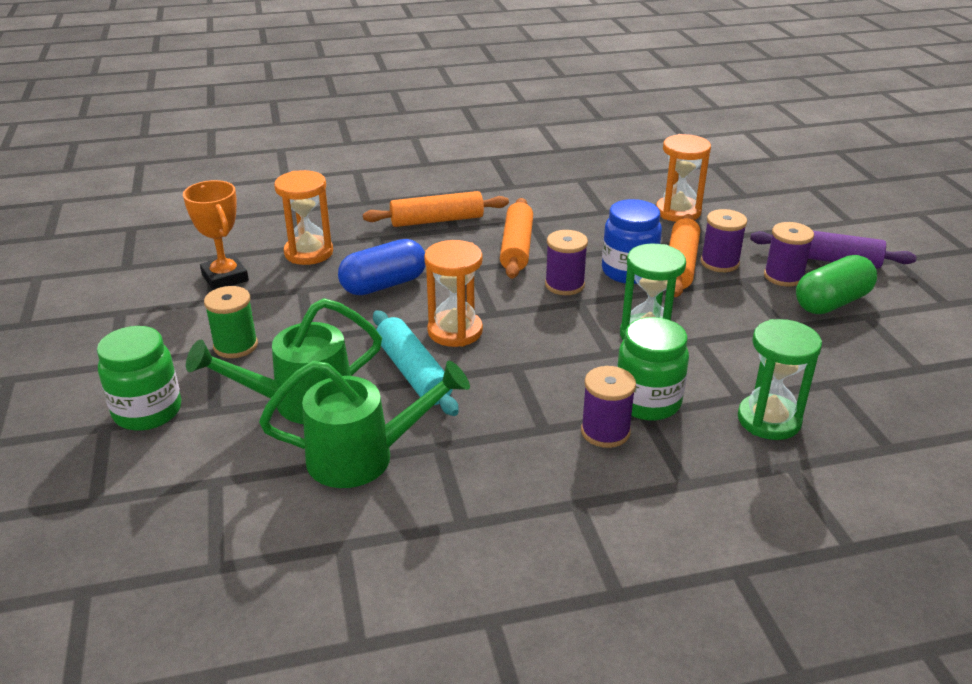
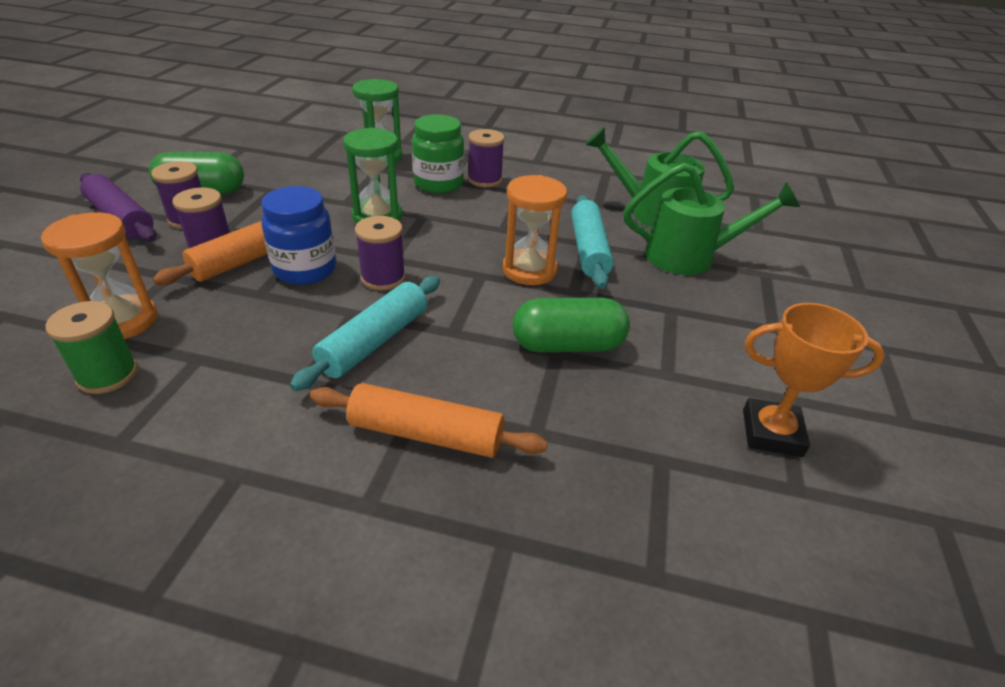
camera: 155 degrees left, 5 degrees up
(147, 412) = (826, 290): green jar -> none
(225, 277) = (771, 432): orange trophy -> orange trophy turned 75 degrees counterclockwise
(236, 346) = (750, 325): green spool -> green spool (107, 375)
(308, 253) = (645, 438): orange hourglass -> none
(384, 285) = (567, 345): blue capsule -> green capsule
(516, 247) = (374, 341): orange rolling pin -> turquoise rolling pin

